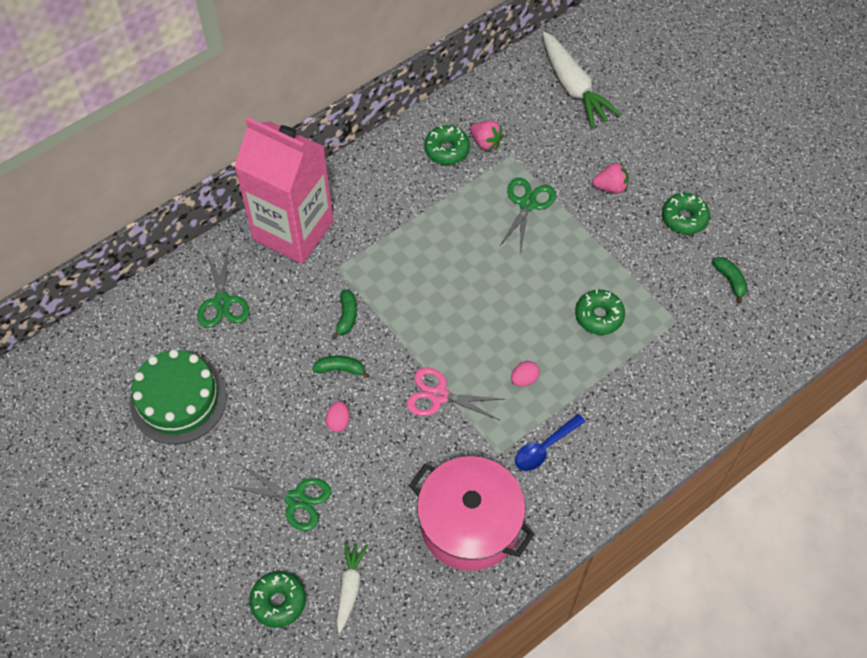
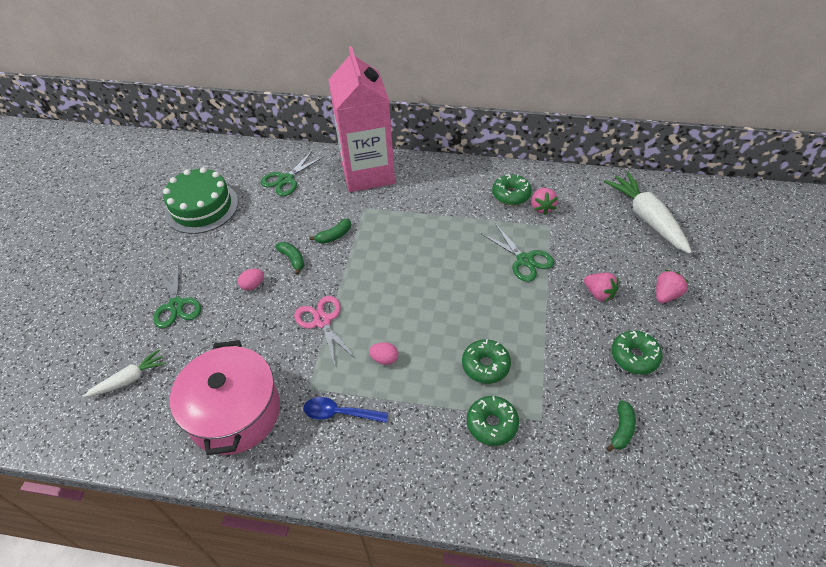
camera: 50 degrees right, 10 degrees down
(278, 601) = (92, 349): green donut -> green donut (492, 424)
(527, 204) = (524, 260): green scissors -> green scissors turned 75 degrees clockwise
(573, 87) = (646, 218): white carrot -> white carrot turned 135 degrees clockwise
(654, 148) = (666, 295): none -> pink strawberry

